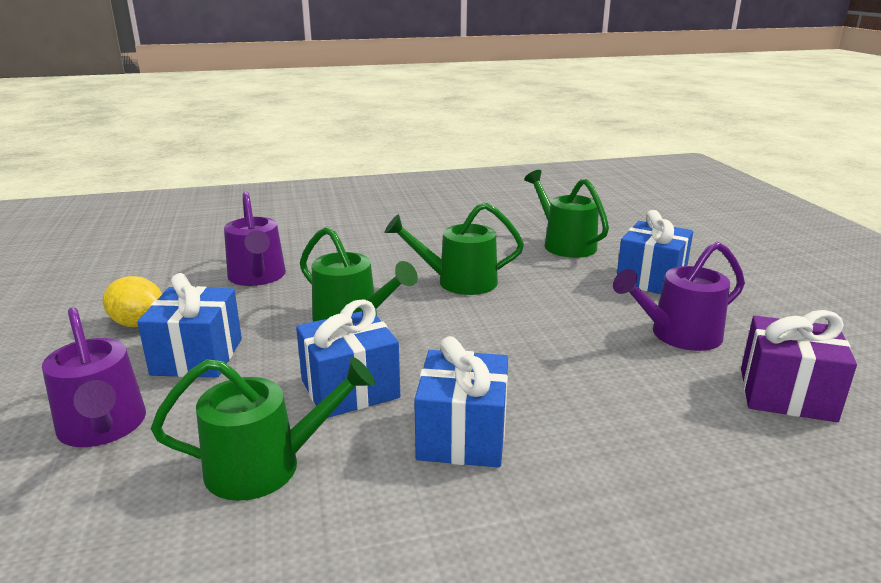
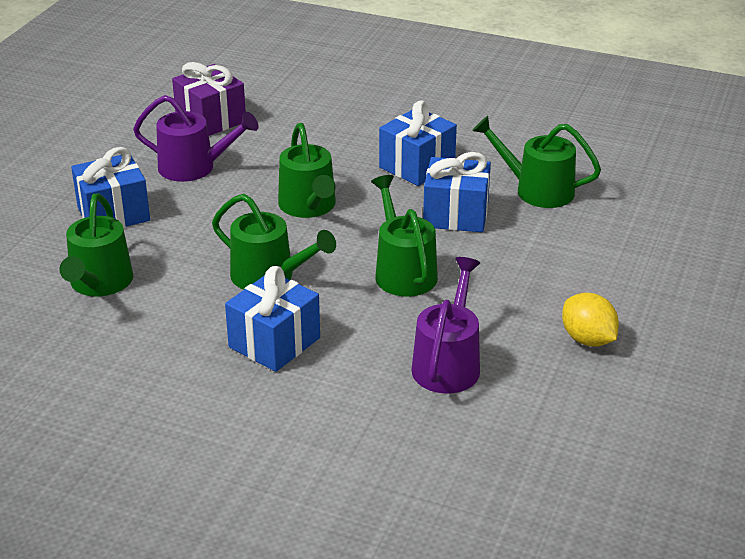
camera: 145 degrees left, 10 degrees up
(103, 427) = (627, 247): purple watering can -> none
(197, 357) = (548, 281): blue gift -> blue gift (274, 342)
(512, 341) = (309, 206): none -> green watering can

